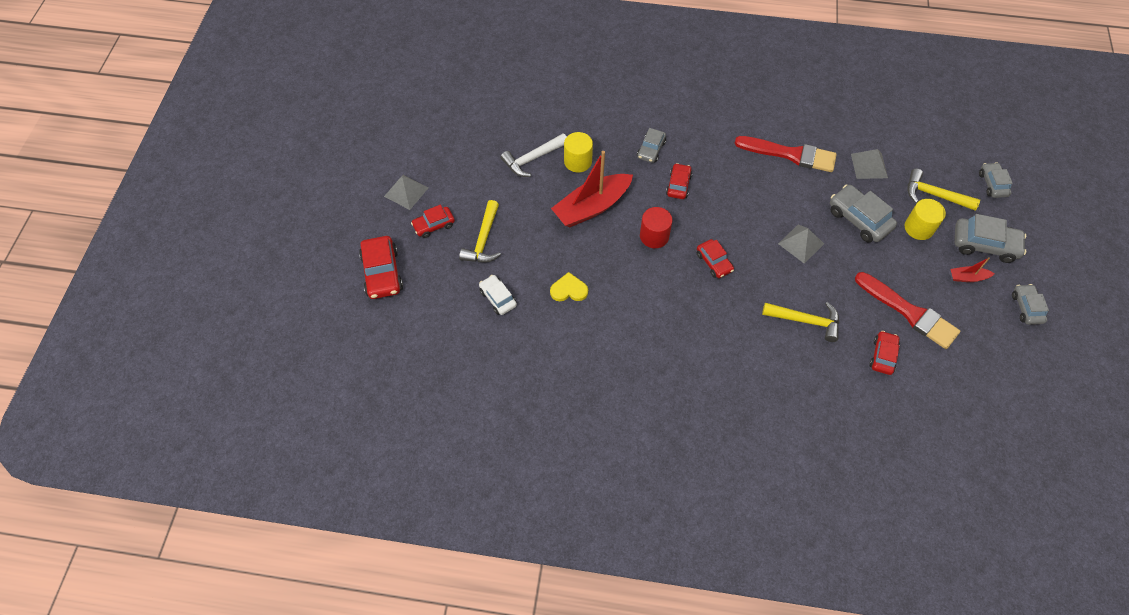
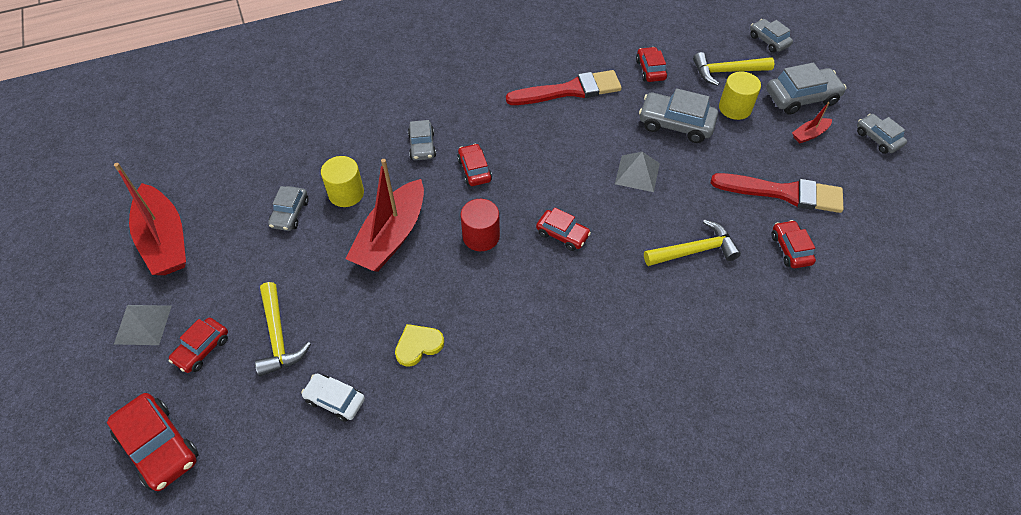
camera: 30 degrees left, 5 degrees down
(444, 141) = (165, 240): none -> red boat
(532, 159) = (290, 213): white hammer -> grey car
(869, 165) = (650, 70): grey pyramid -> red car

